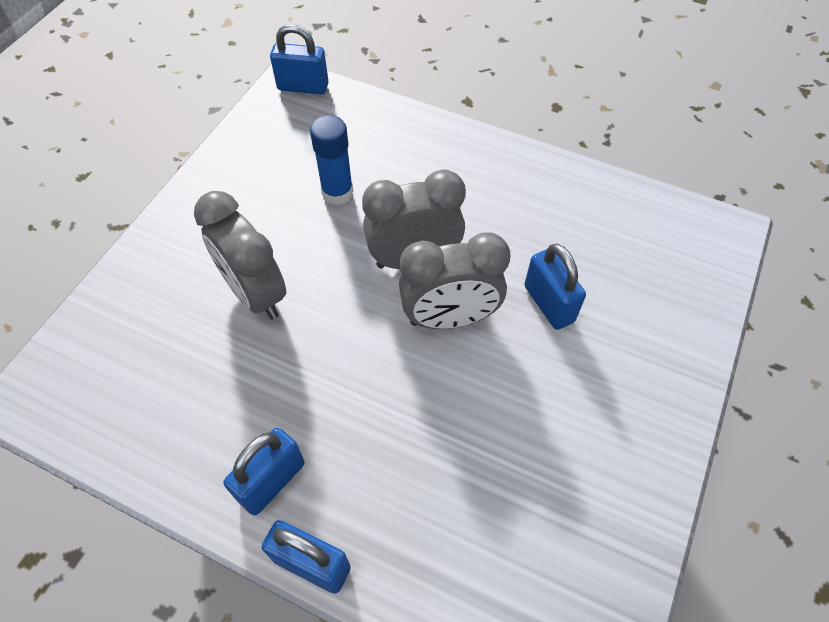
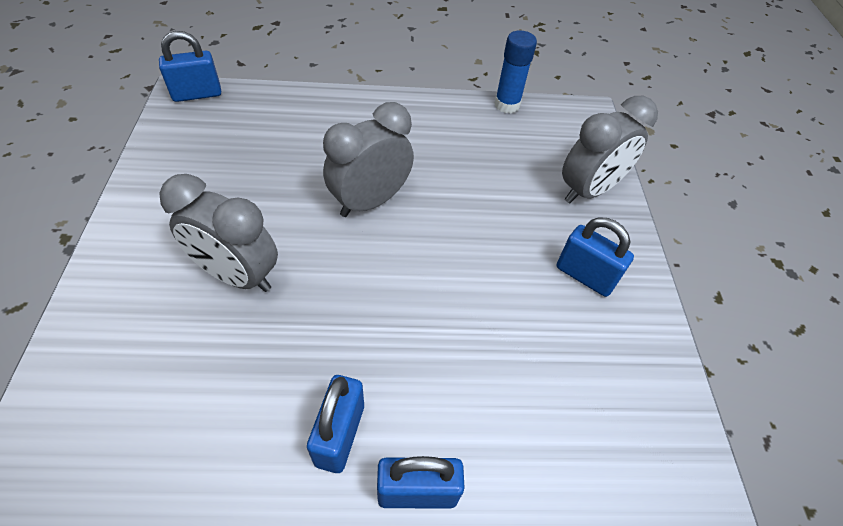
camera: 30 degrees left, 5 degrees down
(337, 193) = (274, 169): blue glue stick -> blue glue stick (507, 105)
(449, 318) = (425, 237): grey clock -> grey clock (588, 191)
(548, 304) = (496, 200): blue padlock -> blue padlock (585, 276)

